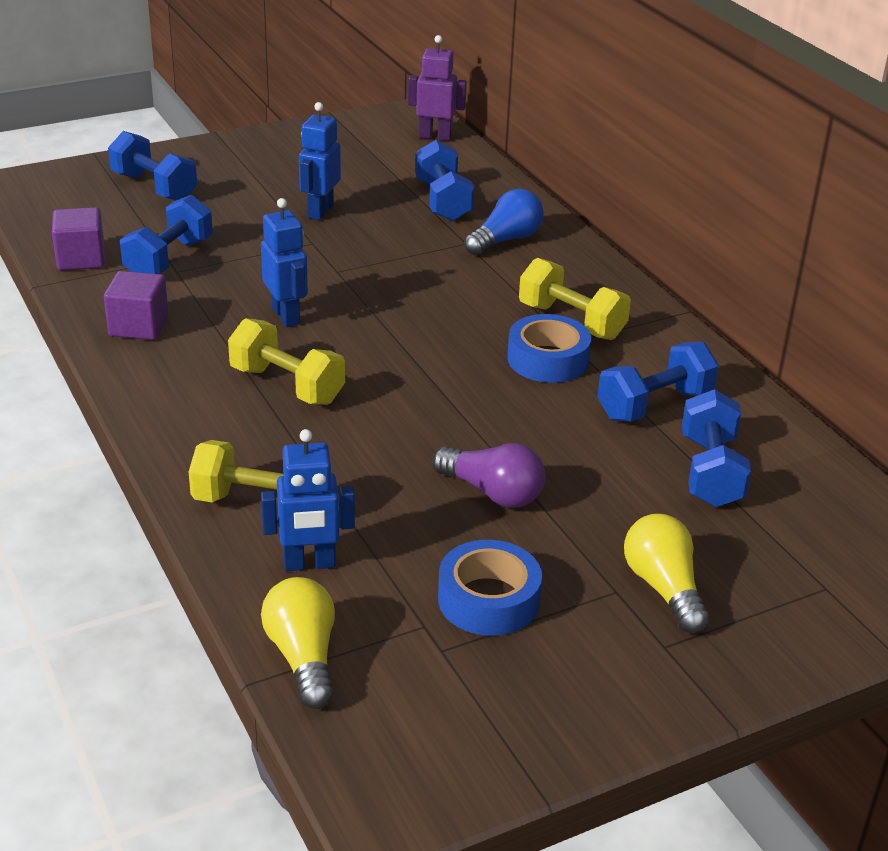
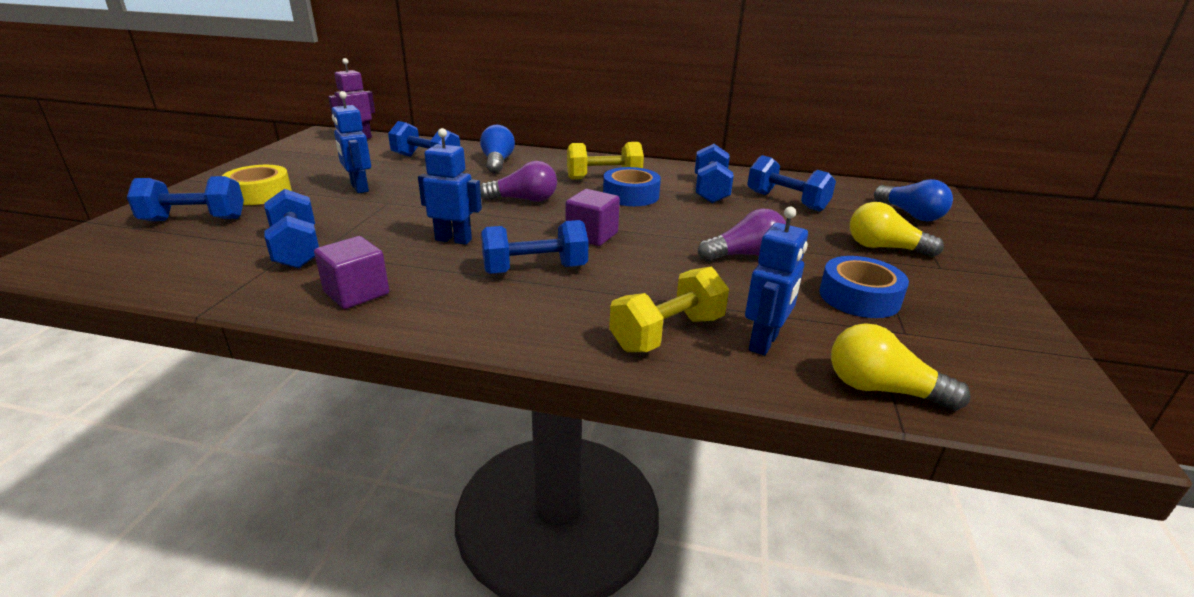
camera: 50 degrees left, 5 degrees down
(81, 259) = (212, 280): purple cube -> purple cube (592, 235)
(237, 179) = (259, 194): none -> yellow tape
(287, 385) = (535, 269): yellow dumbbell -> blue dumbbell
(430, 305) = (524, 200): none -> purple light bulb
(828, 586) = (910, 214): none -> blue light bulb

